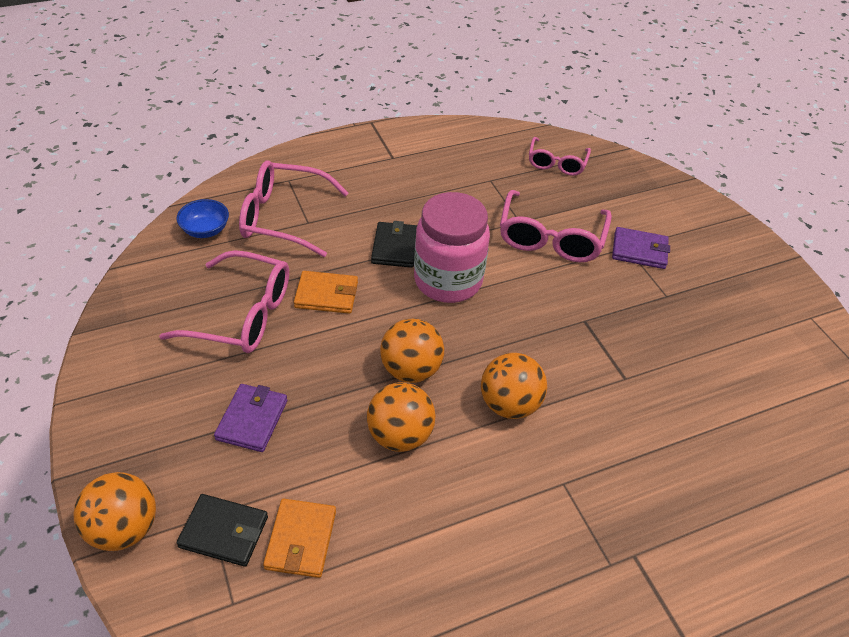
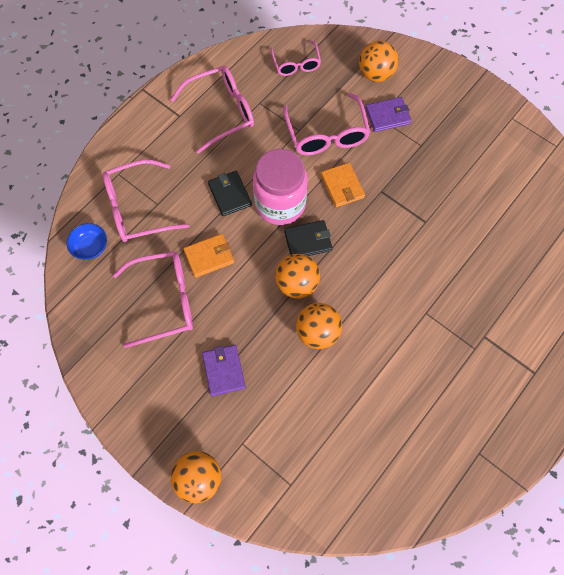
camera: 25 degrees left, 20 degrees up
(224, 532) = (257, 448): black wallet -> black wallet (308, 241)
(301, 540) = (303, 428): orange wallet -> orange wallet (342, 186)
(440, 172) = (221, 112): none -> pink glasses
(509, 404) = (368, 277): orange ball -> orange ball (376, 74)

